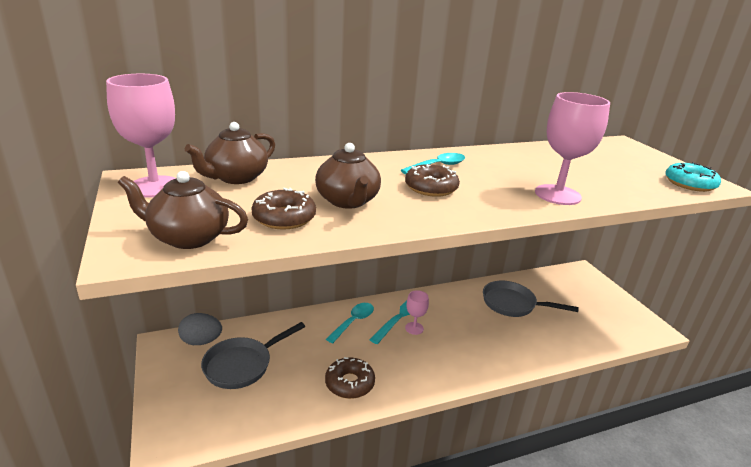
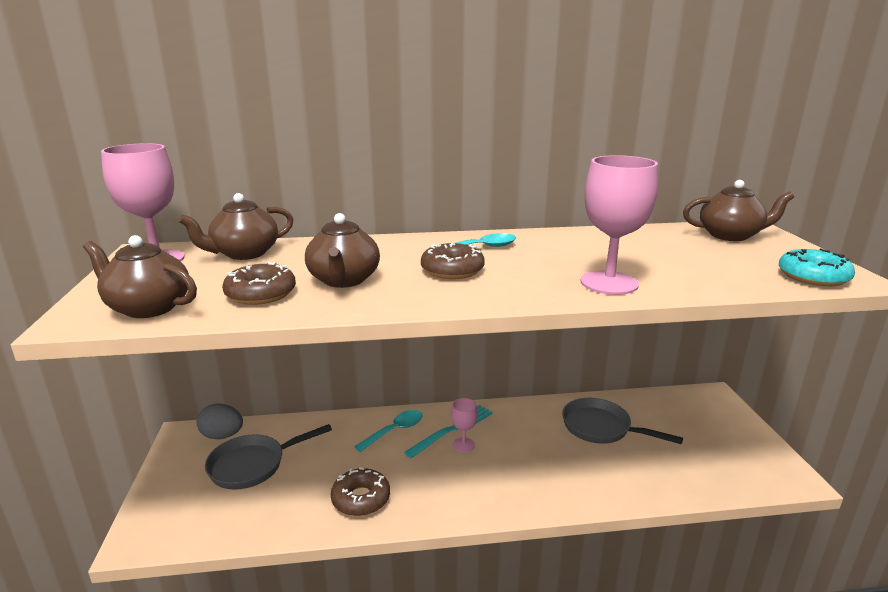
camera: 15 degrees right, 5 degrees down
(613, 150) = (730, 235): none -> brown teapot

